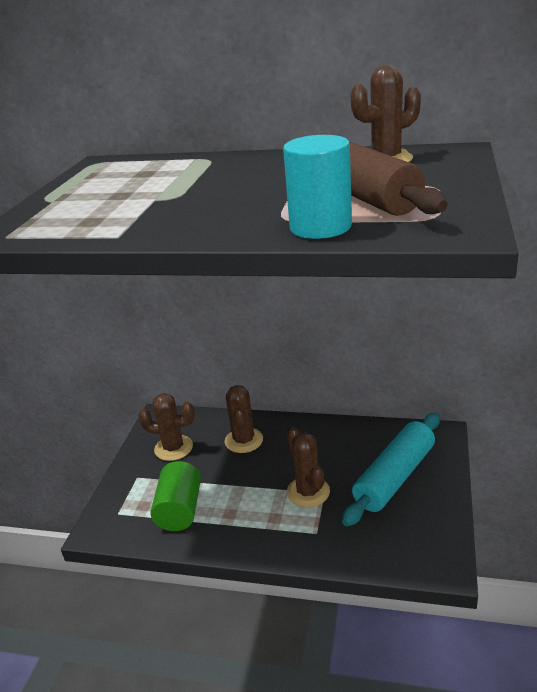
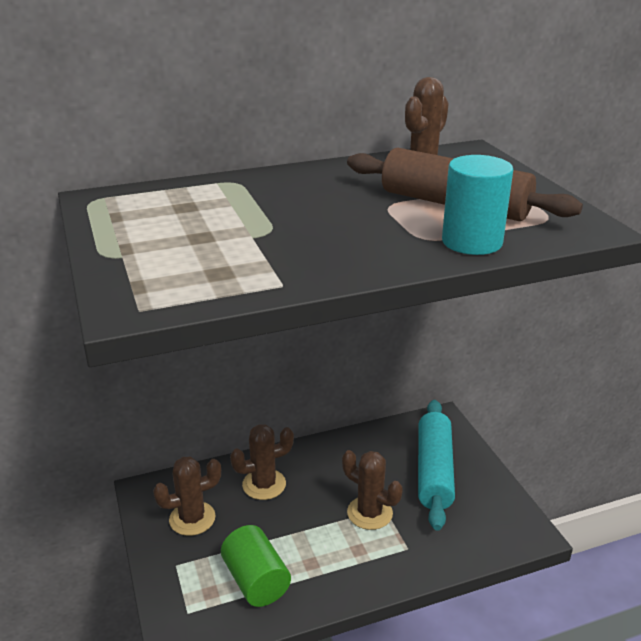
camera: 35 degrees left, 0 degrees up
(244, 440) = (264, 484): brown cactus -> brown cactus turned 75 degrees counterclockwise

